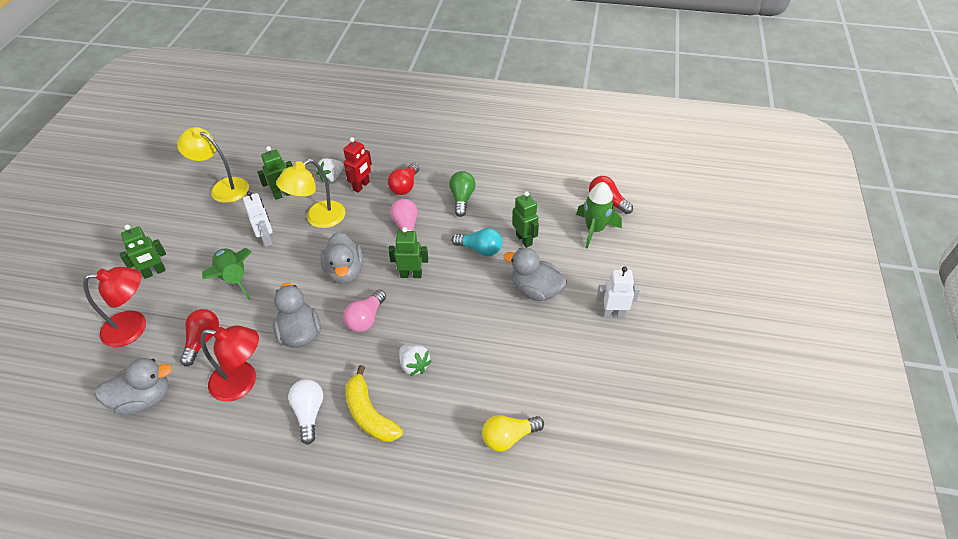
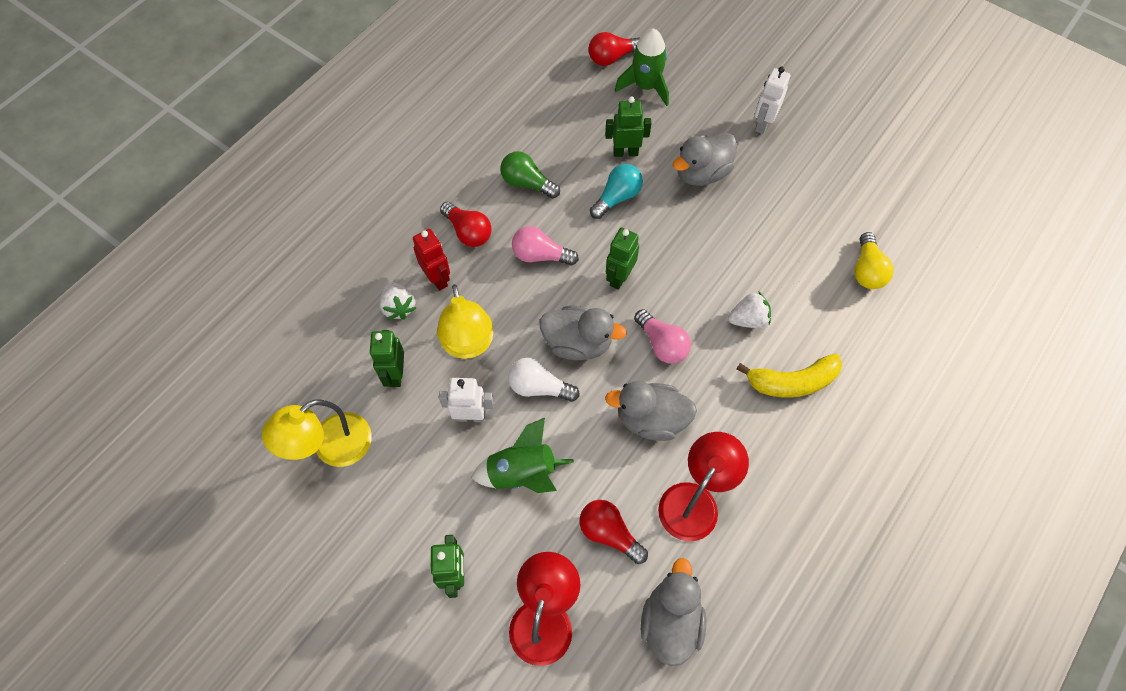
camera: 65 degrees left, 15 degrees up
(309, 413) = (767, 440): white light bulb -> white light bulb (539, 387)

